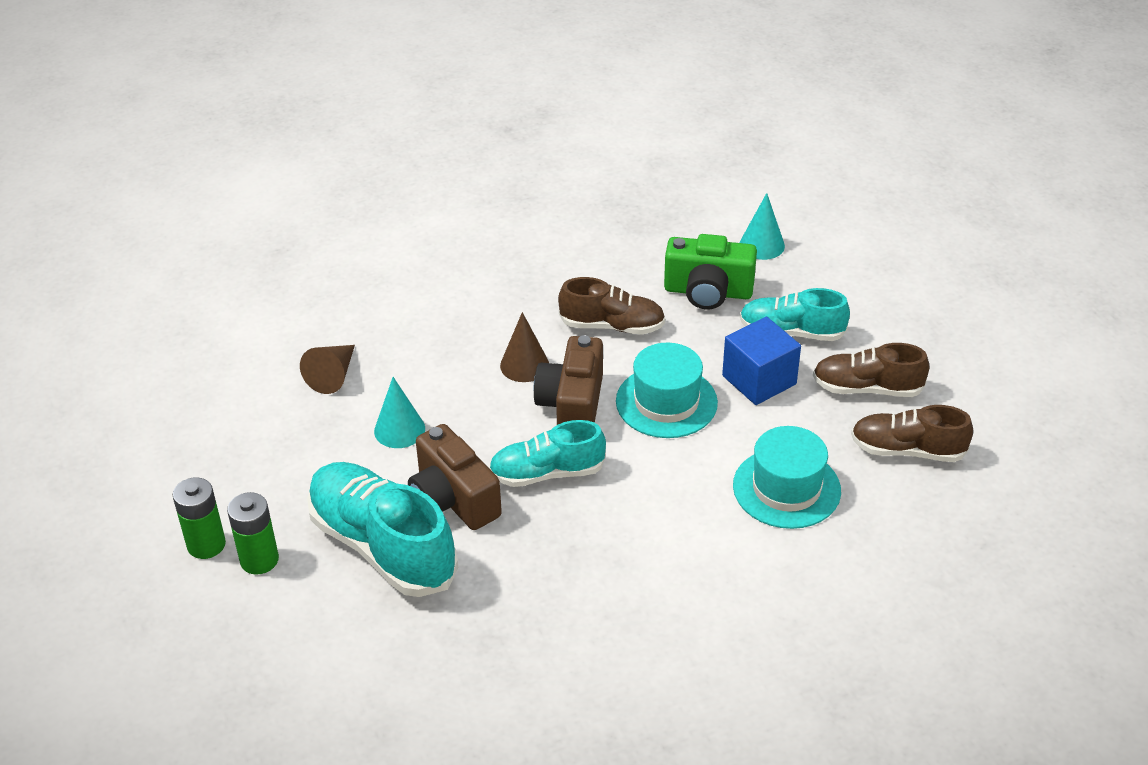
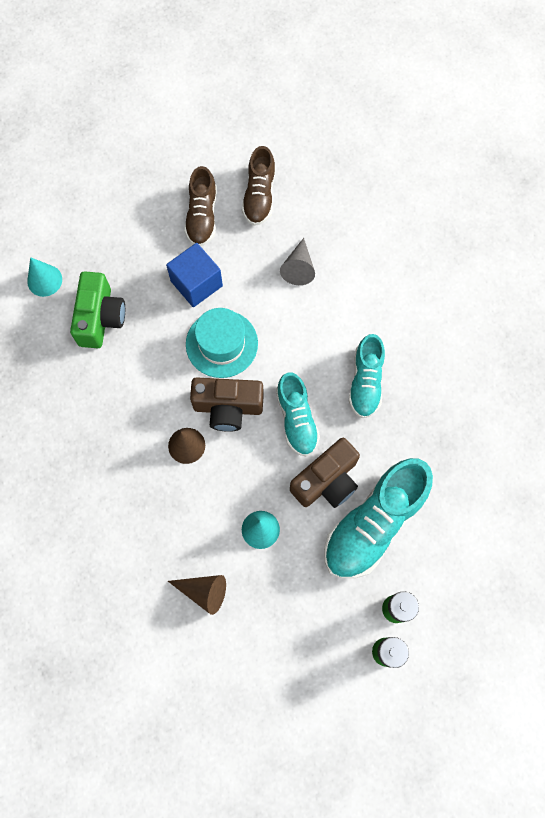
camera: 95 degrees left, 30 degrees up
(612, 326) = (141, 385): brown shoe -> none
(786, 488) = (298, 268): turquoise hat -> grey cone
(791, 332) = (145, 261): turquoise shoe -> turquoise shoe (365, 382)

